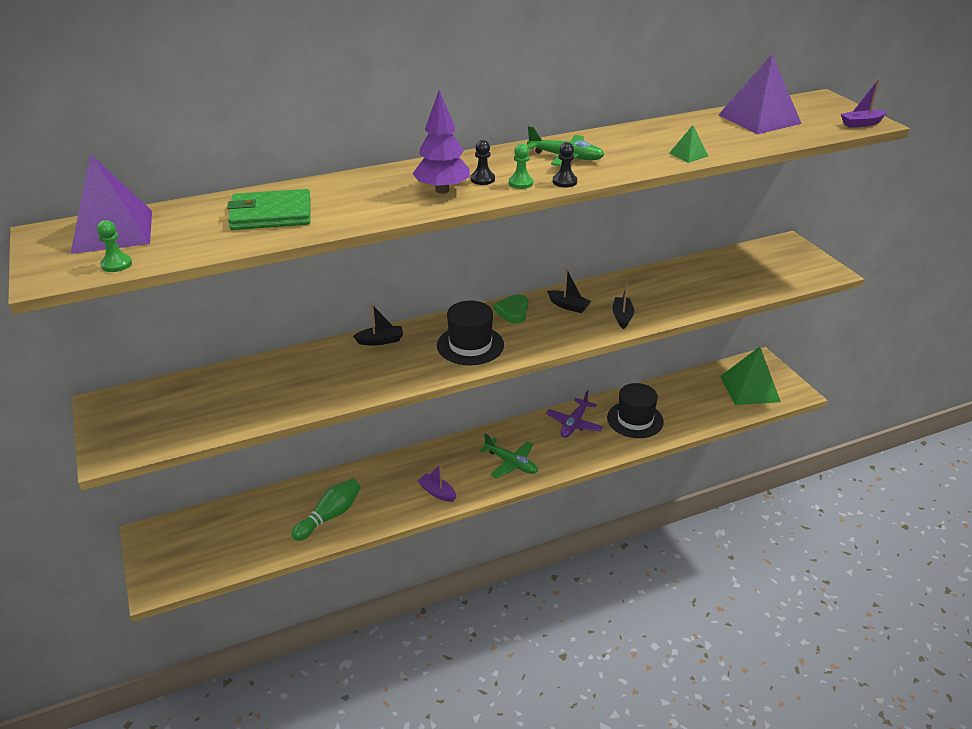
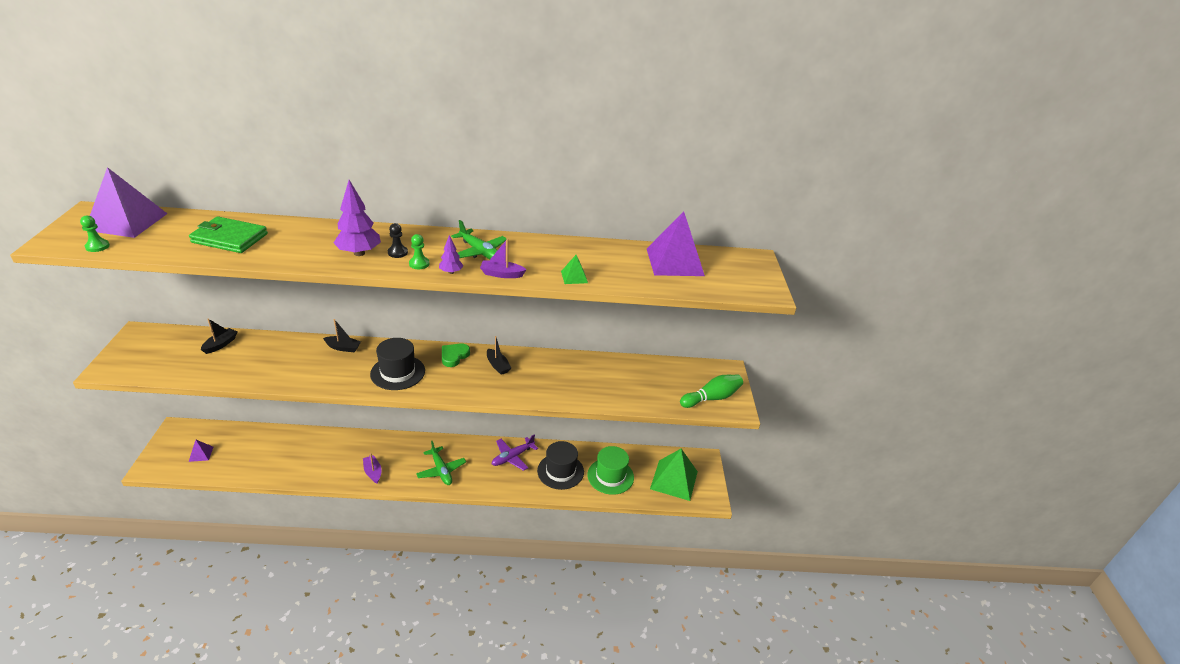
camera: 20 degrees right, 0 degrees up
(208, 548) = (201, 454): none -> purple pyramid
(330, 516) = (291, 461): green bowling pin -> green bowling pin (711, 398)
(564, 182) = (451, 272): black pawn -> purple tree
(622, 317) = (528, 388): black boat -> black boat (220, 344)
(687, 406) = (610, 476): none -> green hat
(861, 124) = (756, 291): purple boat -> purple boat (501, 274)

